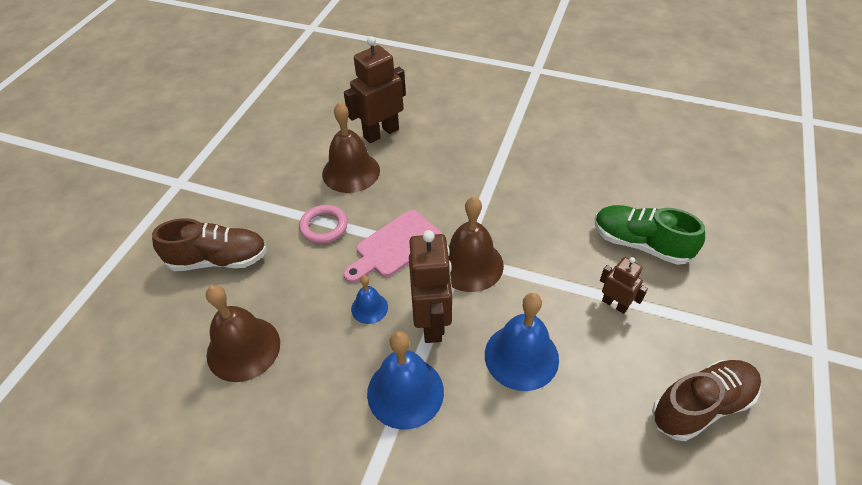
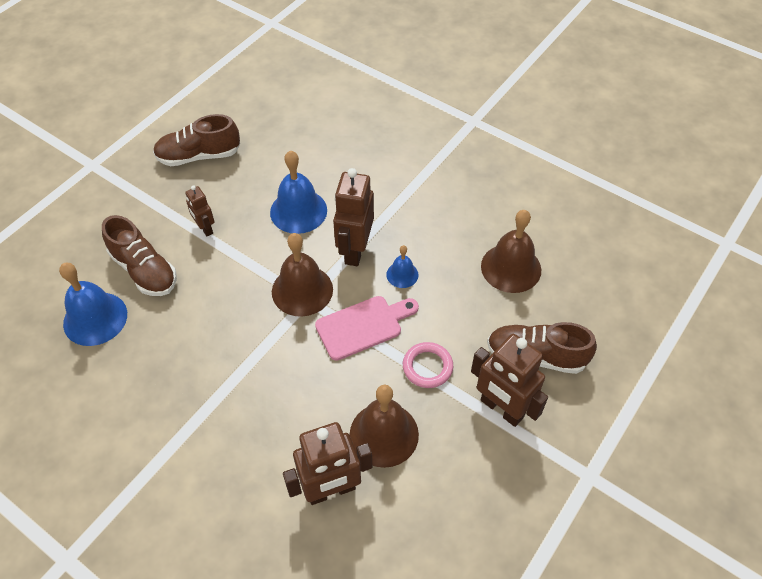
camera: 165 degrees left, 5 degrees up
(252, 210) = (501, 409): none -> brown robot
(405, 392) = (392, 209): blue bell -> blue bell (95, 318)
(640, 244) = (144, 270): green shoe -> brown shoe

